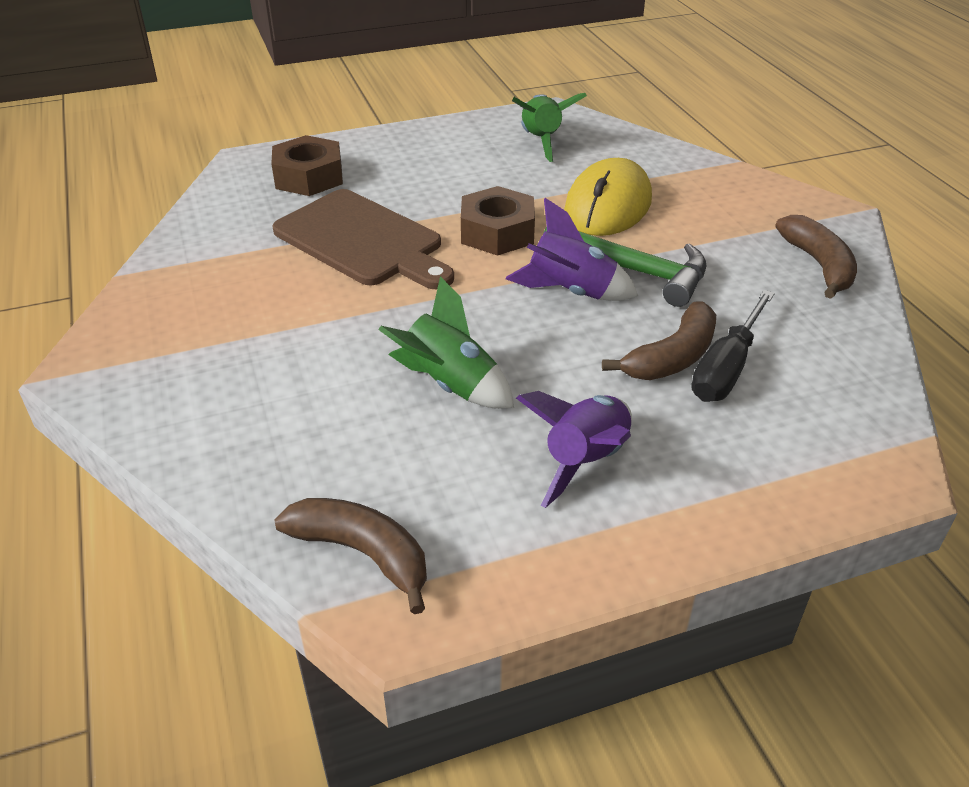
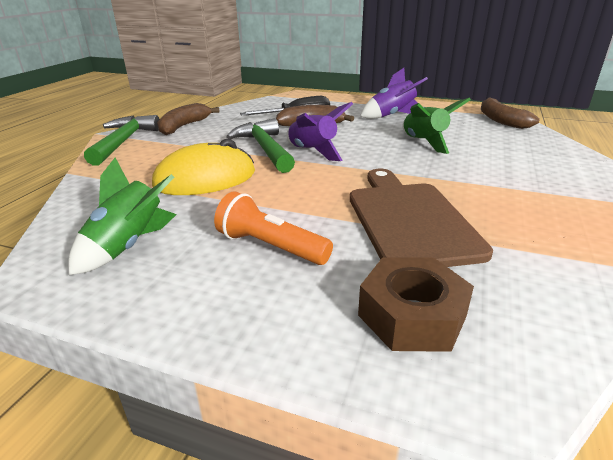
camera: 140 degrees left, 10 degrees down
(446, 177) = (270, 246): none -> orange flashlight
(497, 232) = (302, 190): brown nut -> none
(804, 209) = (124, 142): none -> green hammer

